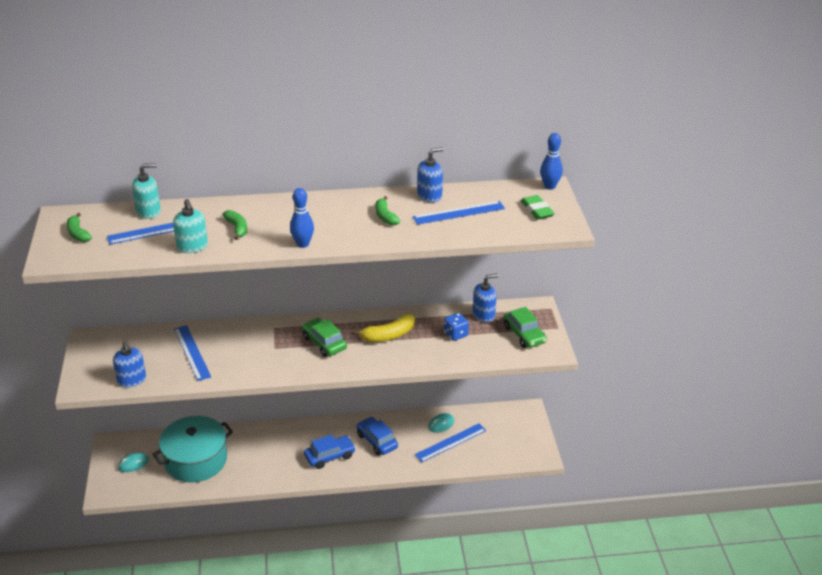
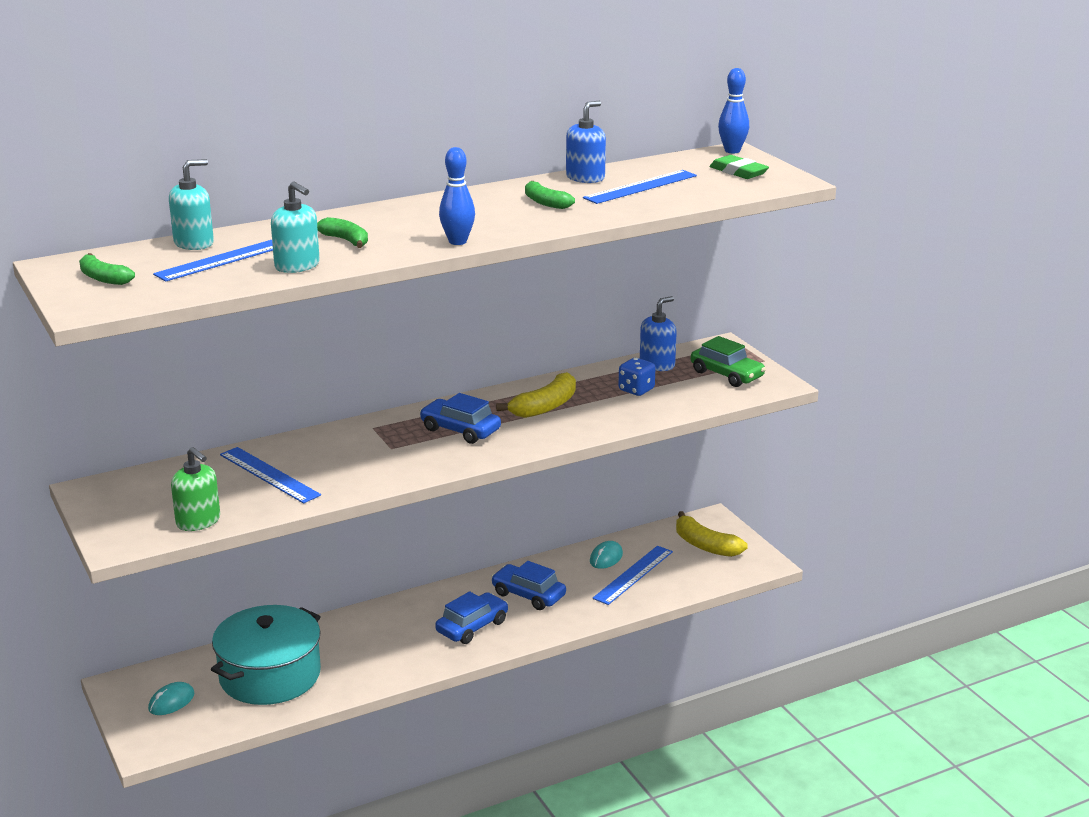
camera: 20 degrees left, 10 degrees down
(132, 380) = (198, 521): blue soap dispenser -> green soap dispenser
(324, 343) = (460, 430): green car -> blue car
(510, 431) = (705, 545): none -> yellow banana

